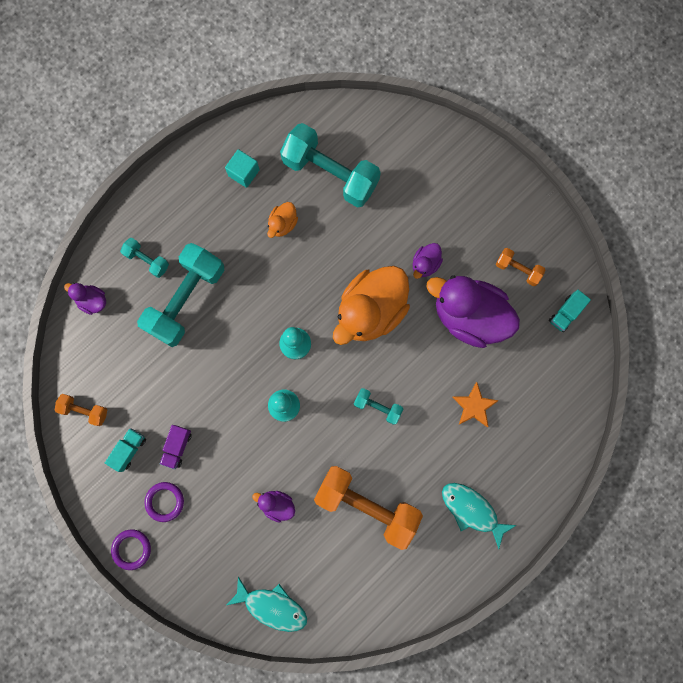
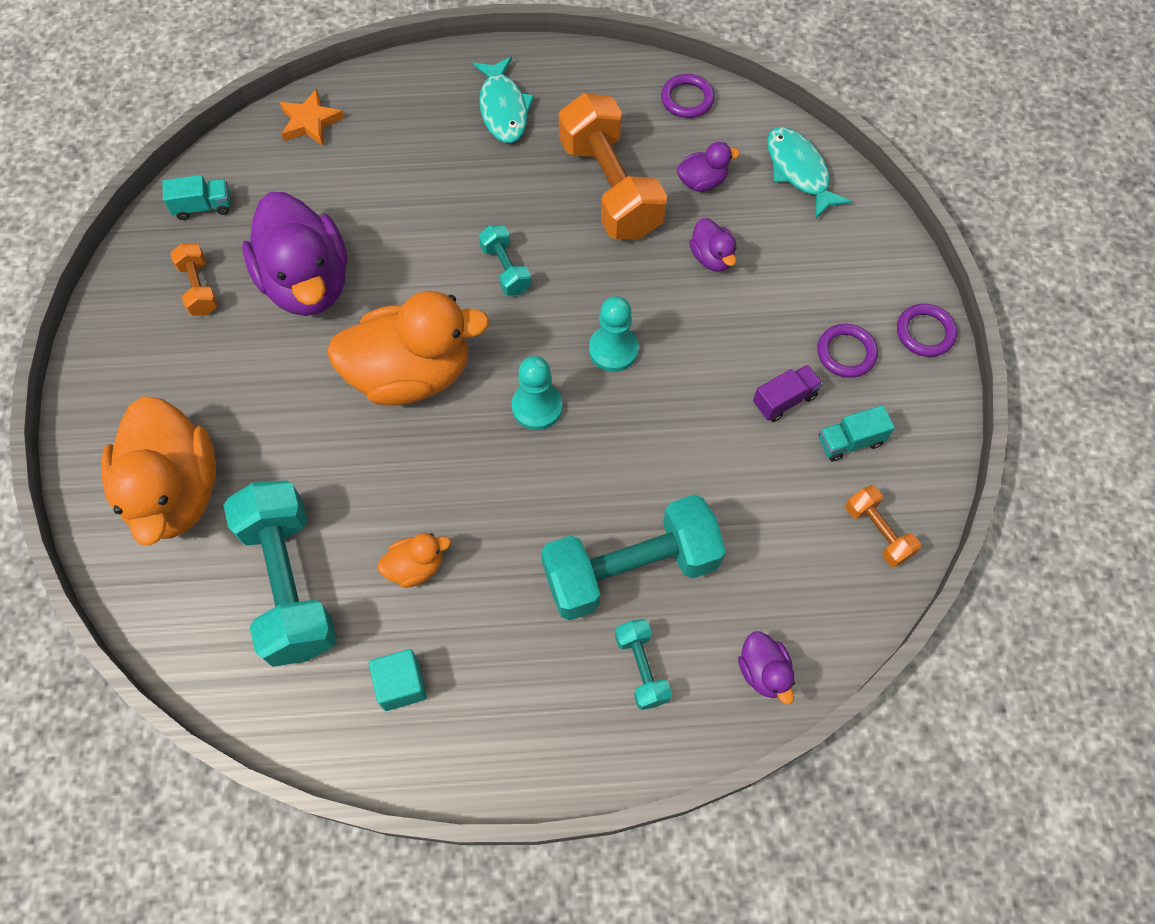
camera: 140 degrees left, 15 degrees down
(375, 607) = (687, 99): none -> purple ring
(421, 170) = (175, 491): none -> orange duck
(425, 264) = (294, 375): purple duck -> purple duck (702, 182)
(474, 406) = (400, 194): orange star -> orange star (310, 122)

